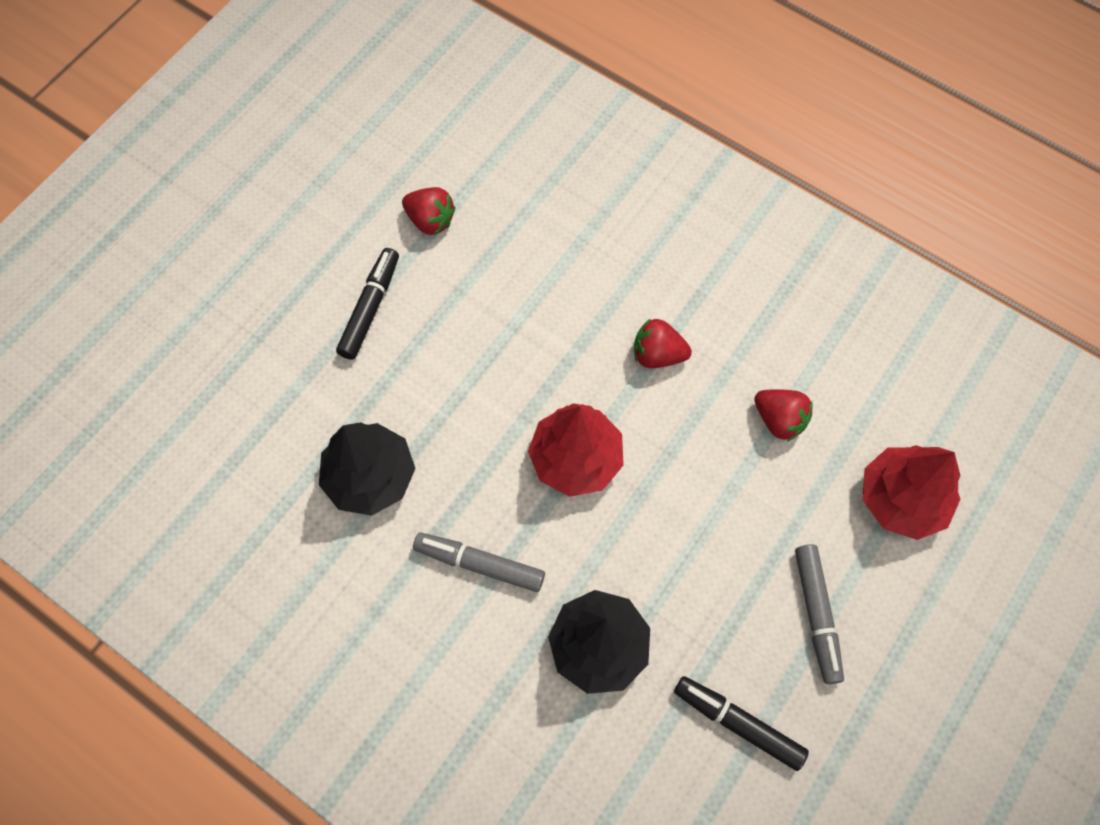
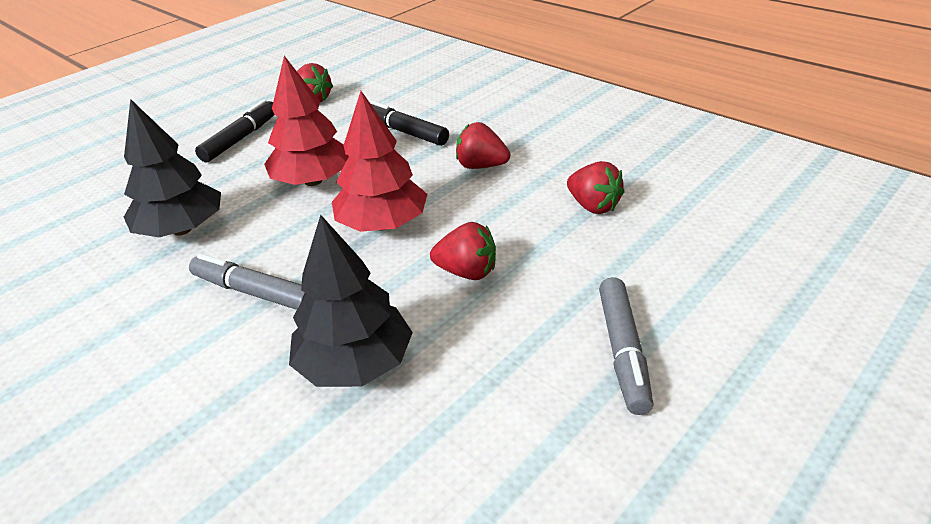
camera: 10 degrees right, 30 degrees down
(672, 525) = (467, 272): none -> red strawberry
(738, 723) = (509, 451): black marker -> black marker (405, 132)
(901, 499) = (726, 263): red tree -> red tree (313, 181)

